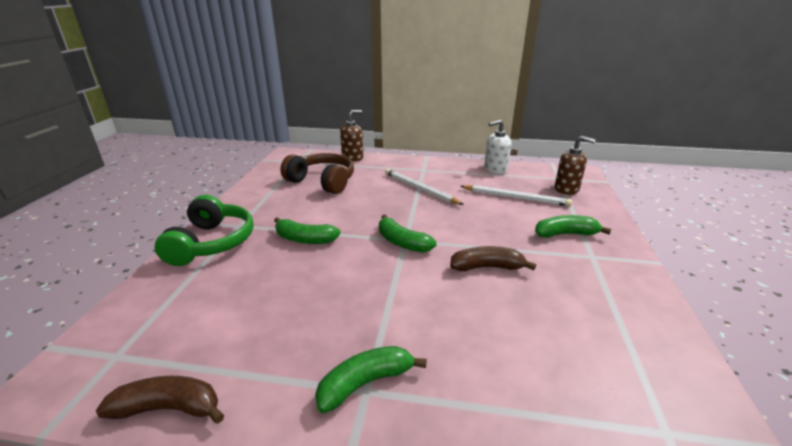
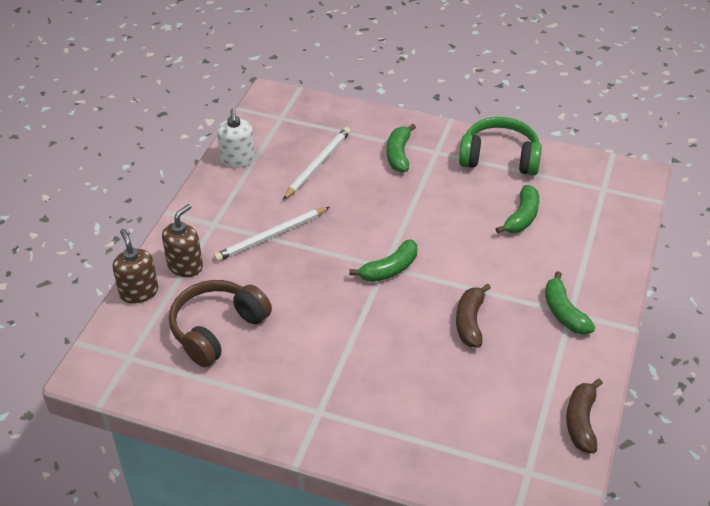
camera: 80 degrees left, 15 degrees up
(212, 243) = (356, 433): green headphones -> green headphones (499, 158)
(305, 239) = (366, 347): green banana -> green banana (522, 217)
(487, 267) = (441, 219): brown banana -> brown banana (470, 322)
(566, 189) = (309, 121): brown soap dispenser -> brown soap dispenser (185, 266)

